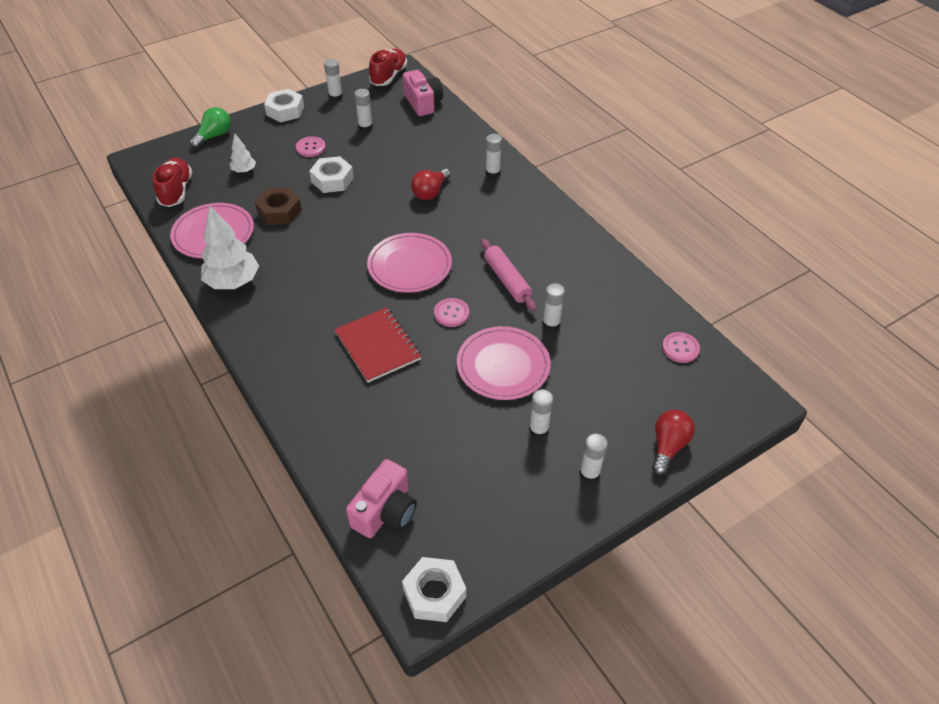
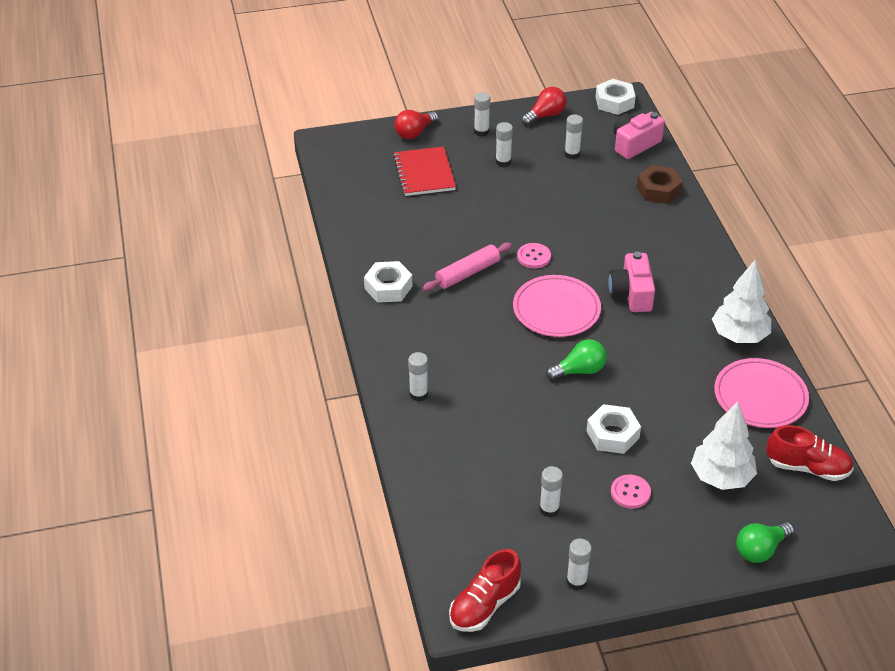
camera: 160 degrees left, 5 degrees down
(176, 191) = (807, 467): red shoe -> red shoe turned 90 degrees counterclockwise
(244, 171) = (721, 477): white tree -> white tree, size x1.92
(279, 211) = (683, 406): brown nut -> brown nut (658, 190)
(285, 111) = (655, 573): white nut -> white nut (388, 287)
(372, 219) = (579, 370): none -> green light bulb
(378, 346) = (609, 246): red notebook -> red notebook (424, 173)
(423, 103) = (454, 534): pink camera -> pink camera (631, 294)
(430, 192) = (502, 387): red light bulb -> red light bulb (545, 115)
(503, 366) = (508, 207): pink plate -> none
(507, 280) = (467, 273): pink rolling pin -> pink rolling pin turned 60 degrees clockwise
(551, 324) = (449, 227): white glue stick -> white glue stick (572, 154)
(680, 348) = (354, 186): pink button -> none

